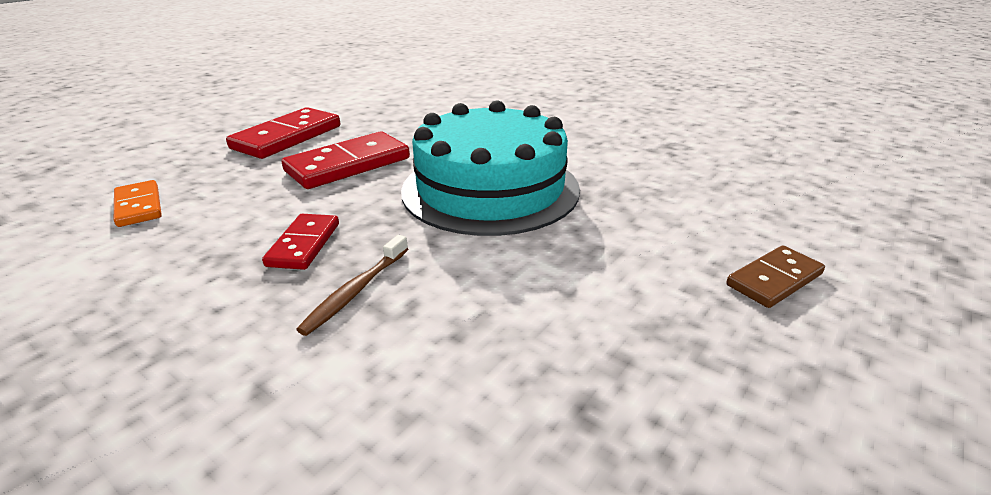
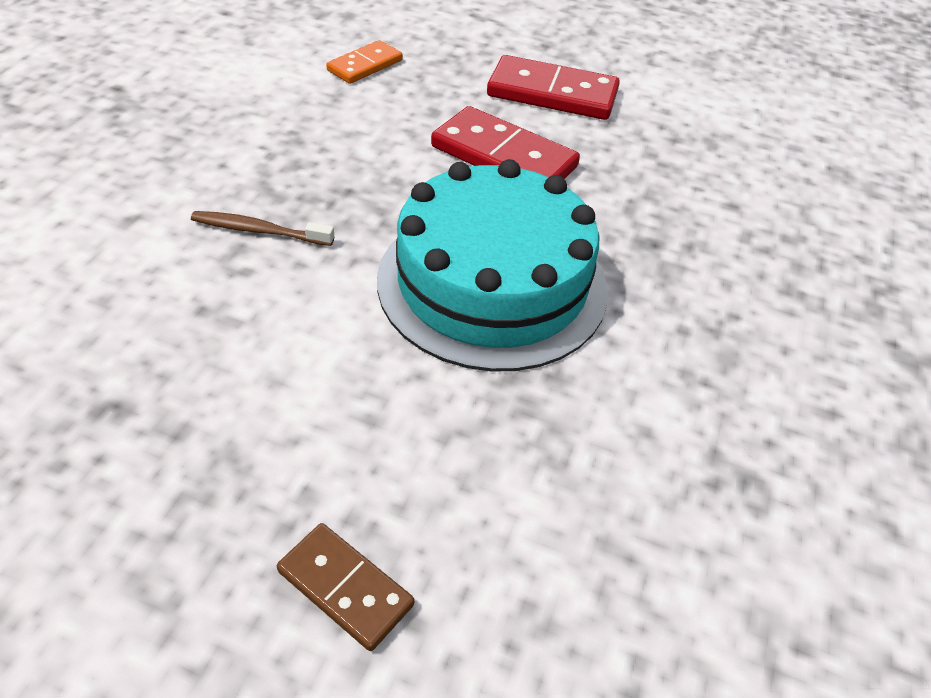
camera: 70 degrees right, 15 degrees up
(304, 244) = (327, 178): red domino -> none

